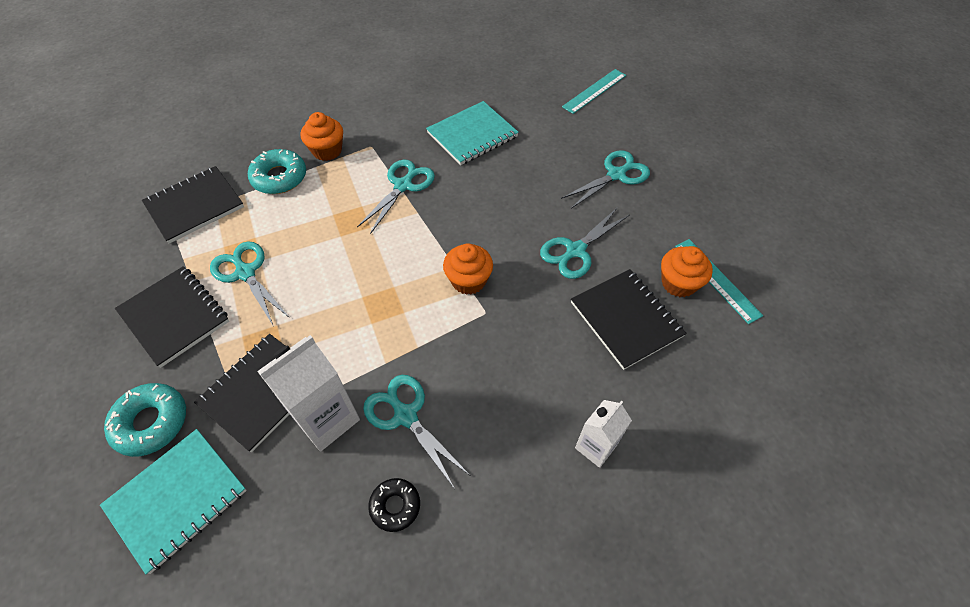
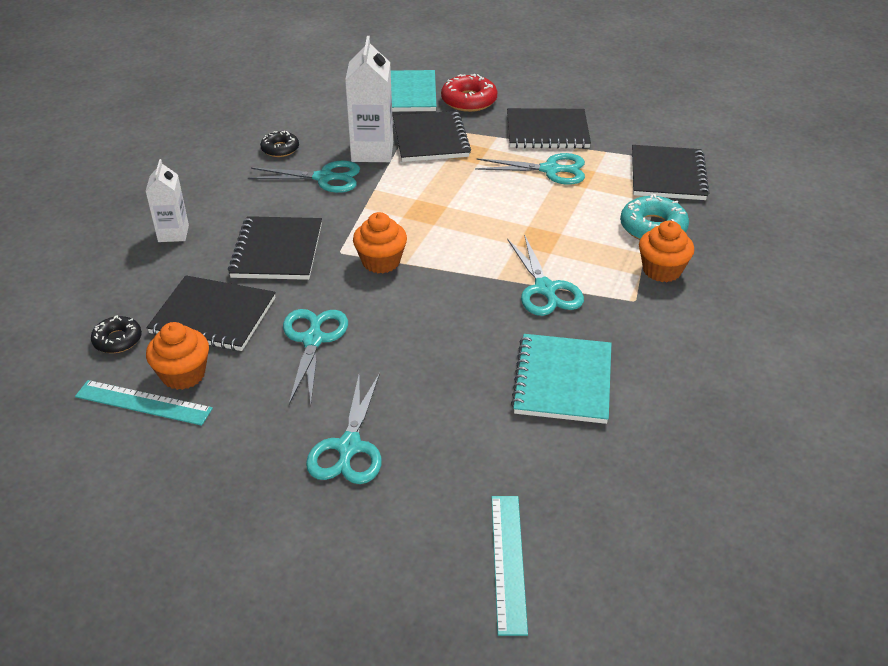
camera: 135 degrees right, 15 degrees down
(151, 422) = (469, 101): turquoise donut -> red donut
(528, 351) = (277, 251): none -> black notebook
(709, 348) = (117, 340): none -> black donut

